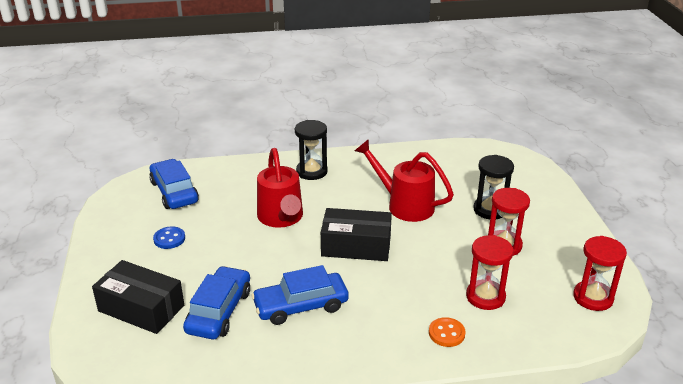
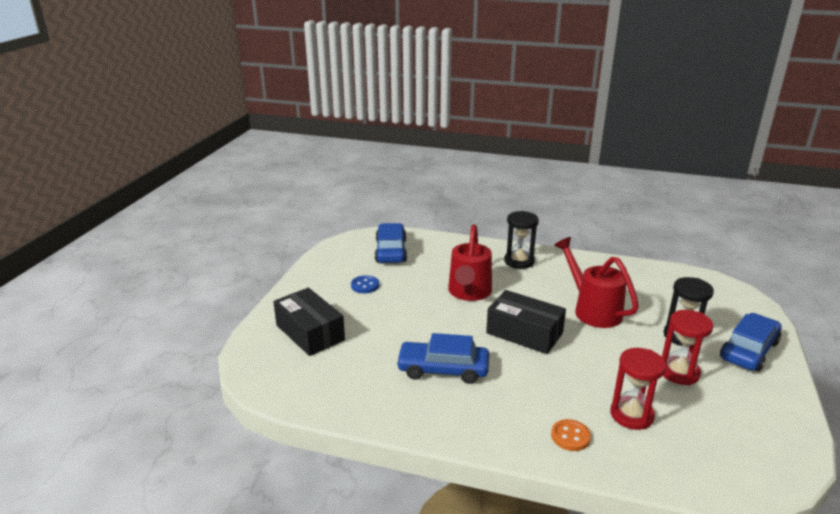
camera: 25 degrees right, 5 degrees down
(219, 311) = (370, 353): blue car -> blue car (749, 350)
(593, 298) = (758, 452): red hourglass -> none

